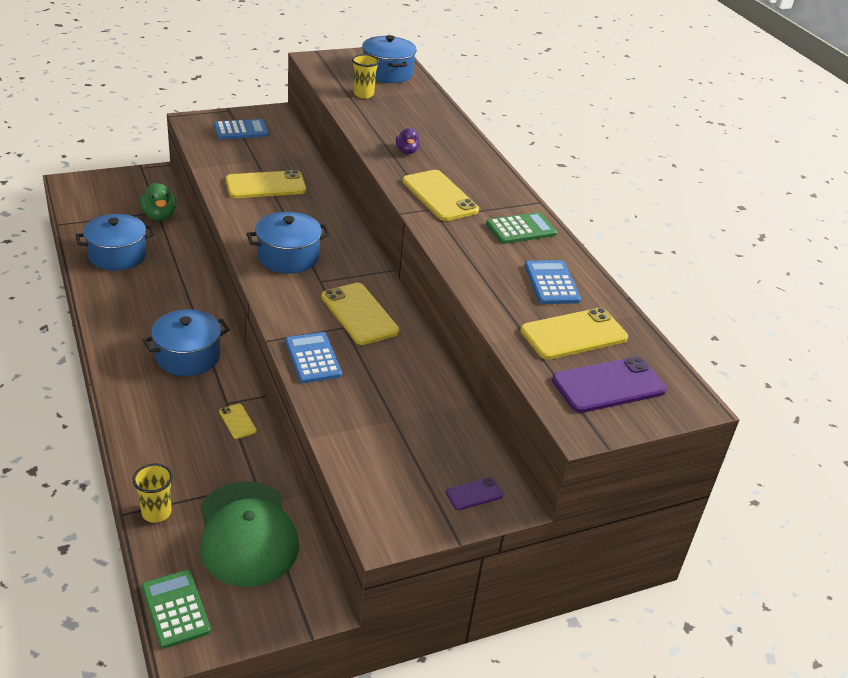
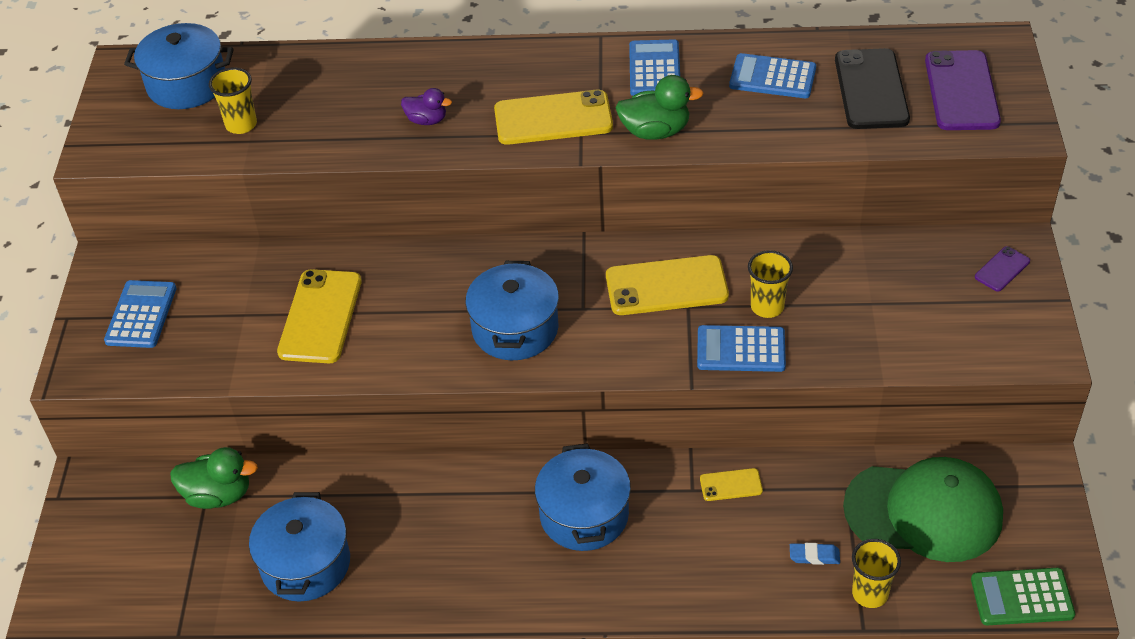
camera: 60 degrees left, 10 degrees up
(184, 476) = (814, 556): none -> blue eraser
(362, 365) = (767, 307): none -> yellow cup
(454, 238) = (655, 131): none -> green duck
(474, 494) = (1002, 269): purple phone -> purple phone turned 45 degrees clockwise
(521, 229) = (654, 69): green calculator -> blue calculator
(573, 334) = (871, 89): yellow phone -> black phone

